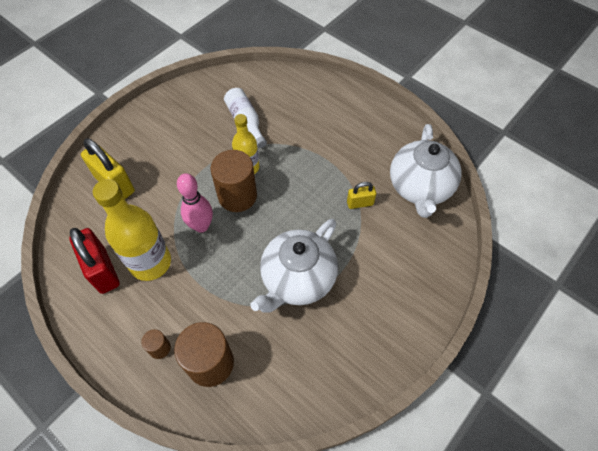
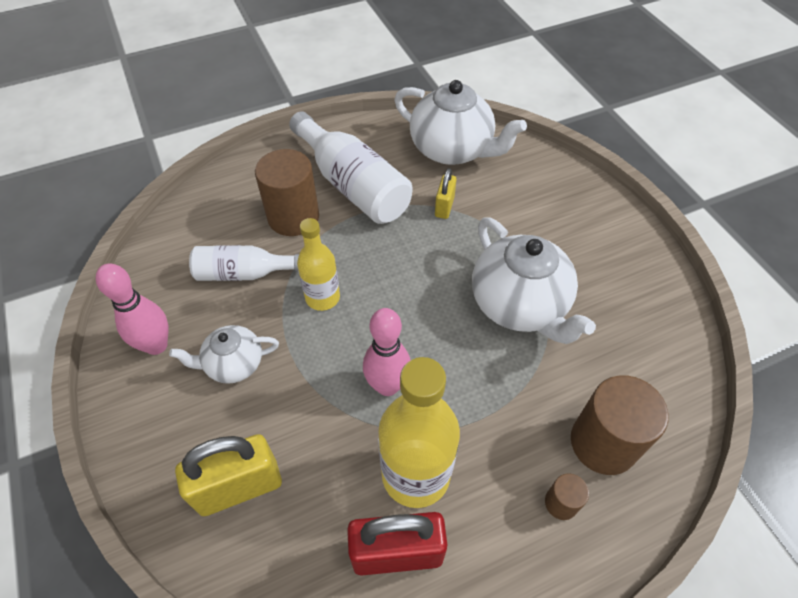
camera: 65 degrees left, 5 degrees down
(180, 109) = (156, 345): none -> pink bowling pin
(184, 147) = (233, 364): none -> white teapot
(237, 196) = (362, 325): brown cylinder -> brown cylinder (293, 217)
(347, 144) = (352, 185): none -> white bottle

